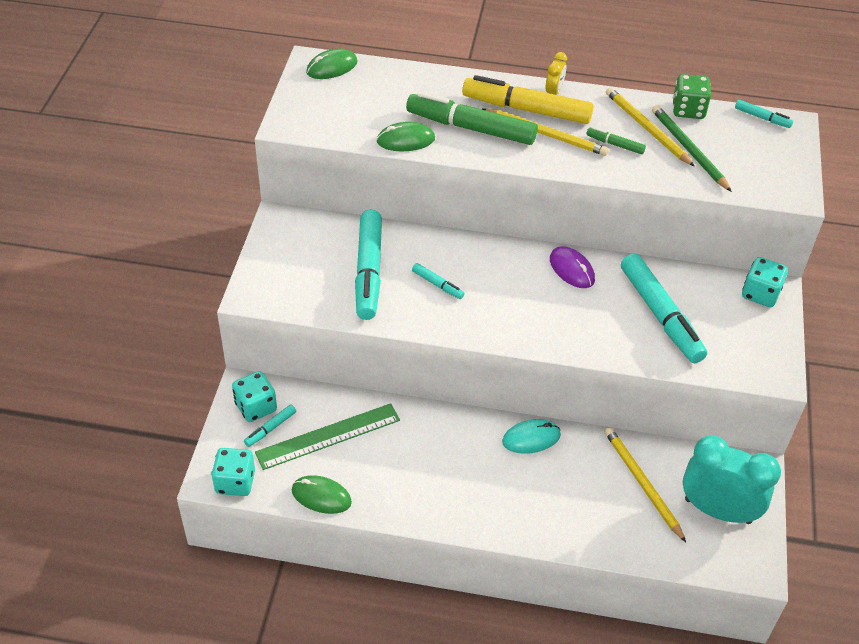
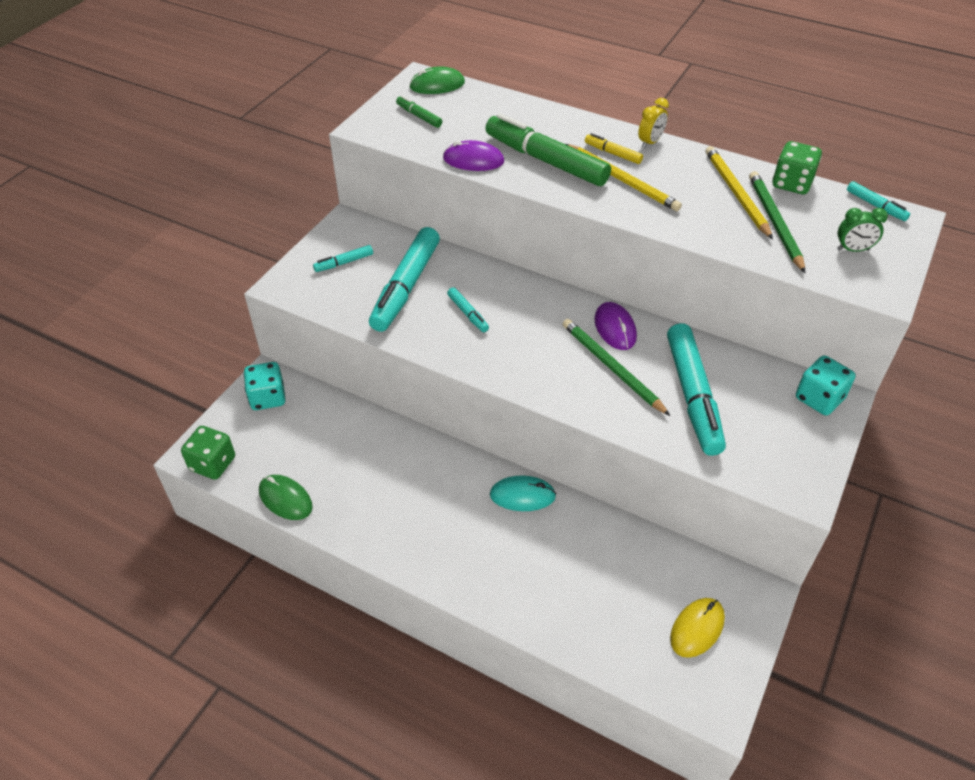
camera: 20 degrees right, 0 degrees up
(235, 482) = (213, 464): turquoise dice -> green dice
(270, 429) = (271, 421): turquoise marker -> turquoise marker (344, 263)
(328, 436) = (321, 442): green ruler -> none
(405, 140) = (473, 160): green mouse -> purple mouse
(526, 109) = (612, 153): yellow marker -> yellow marker, size x0.45
(584, 306) = (611, 367): none -> green pencil
(615, 144) = (693, 203): green marker -> green marker (419, 116)
(642, 483) = (622, 575): yellow pencil -> none
(717, 510) = (697, 628): turquoise clock -> yellow mouse
(759, 162) = (853, 249): none -> green clock

